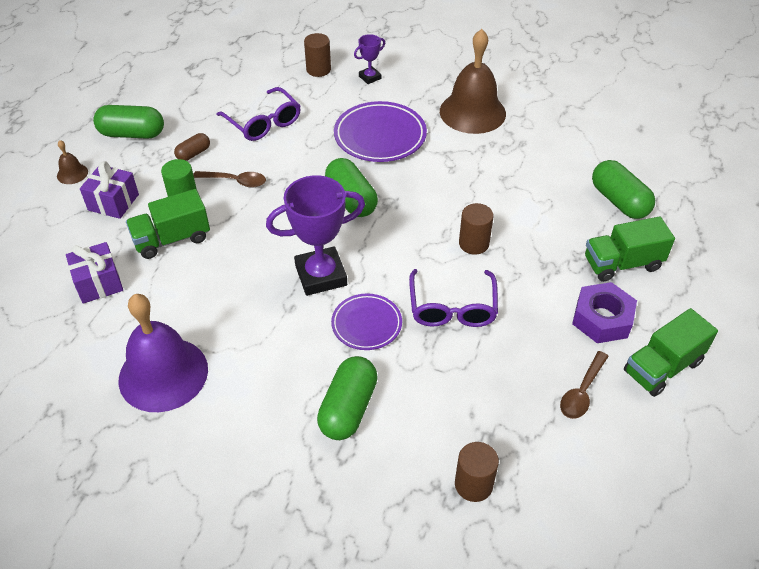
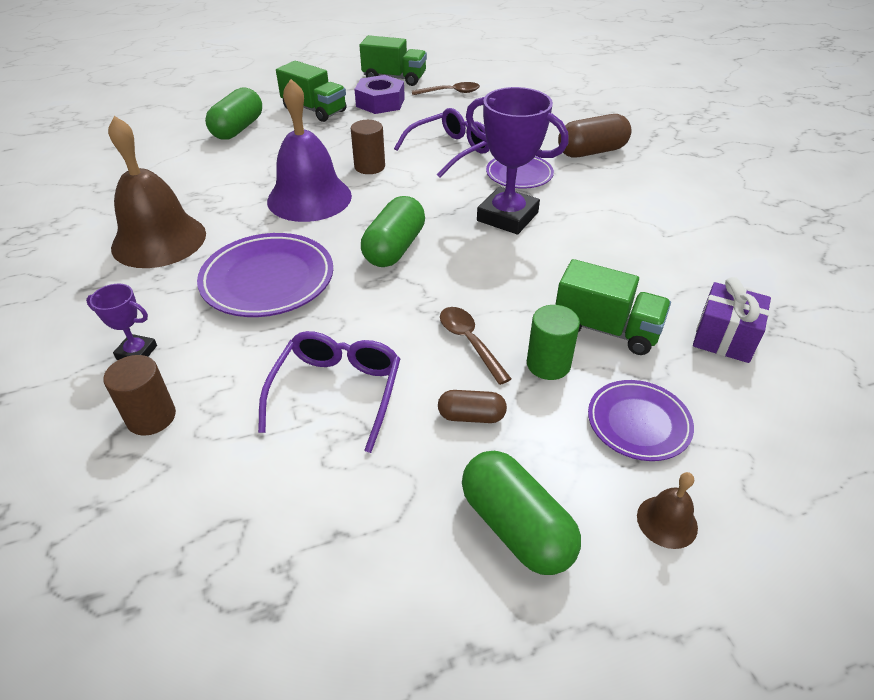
camera: 130 degrees left, 5 degrees down
(113, 202) = (638, 423): purple gift -> purple plate
(163, 374) = (711, 235): purple bell -> purple bell (309, 198)
(348, 408) = (591, 152): green capsule -> brown capsule
(473, 484) = (564, 100): brown cylinder -> none

